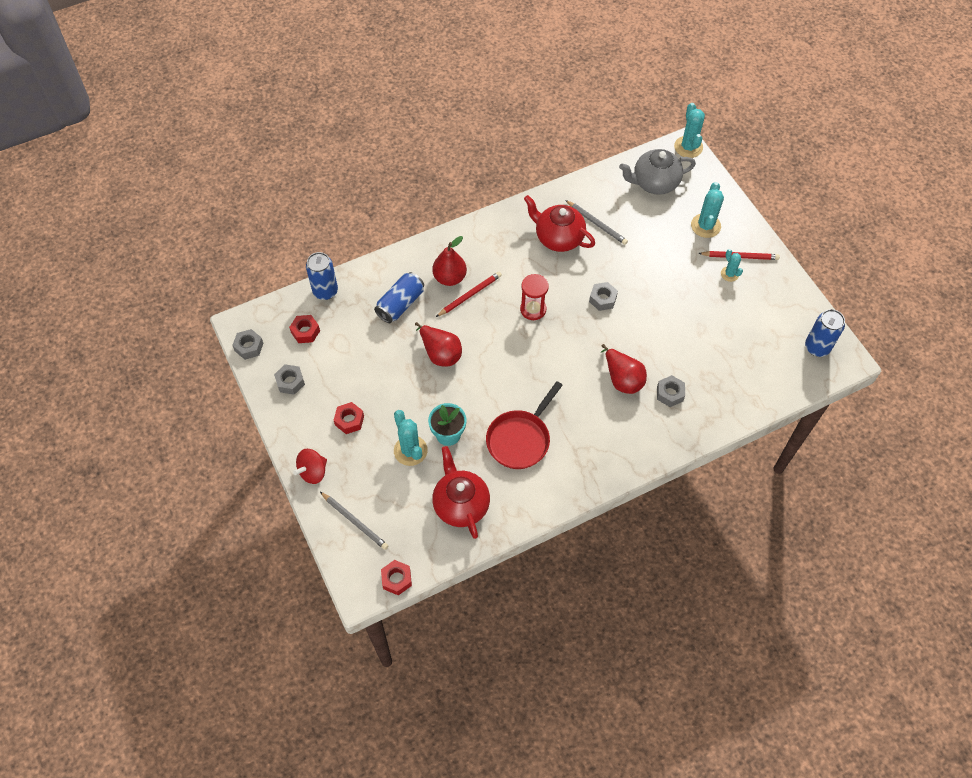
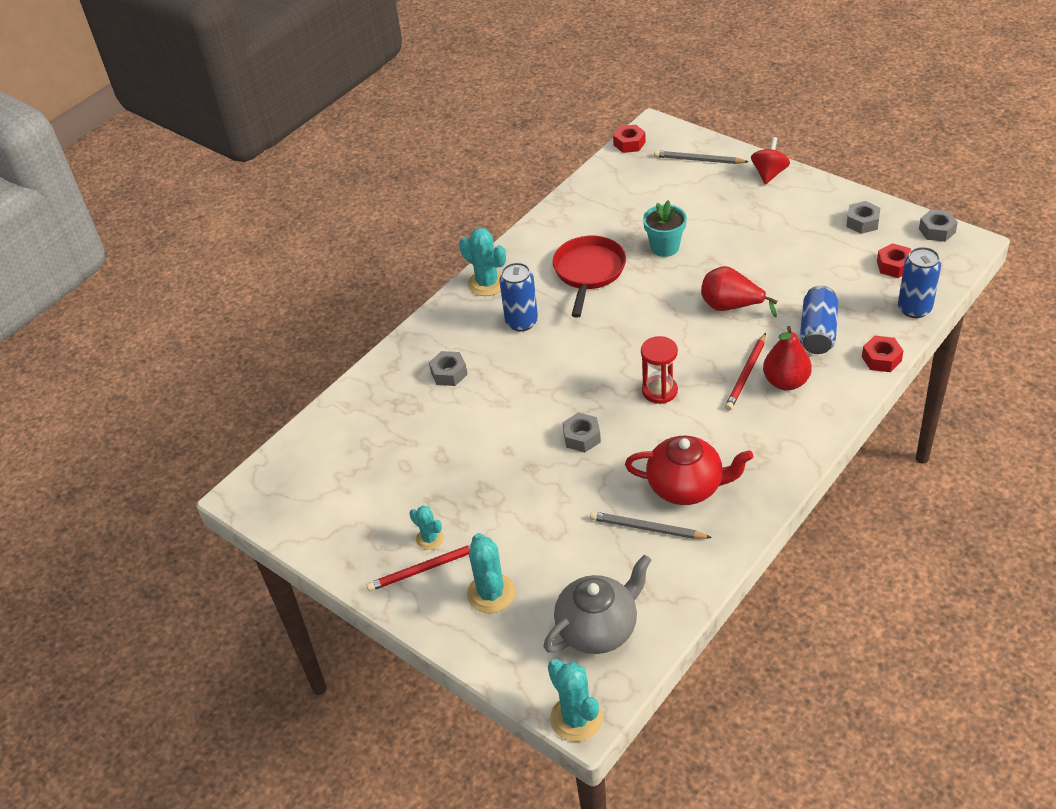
camera: 160 degrees right, 15 degrees down
(349, 420) = (772, 219): red nut -> red nut (881, 359)
(410, 450) = (691, 222): turquoise cactus -> turquoise cactus (487, 283)
(461, 504) = (611, 206): red teapot -> none
(622, 379) = (511, 365): red pear -> none
(817, 347) = (285, 494): blue can -> blue can (521, 322)

